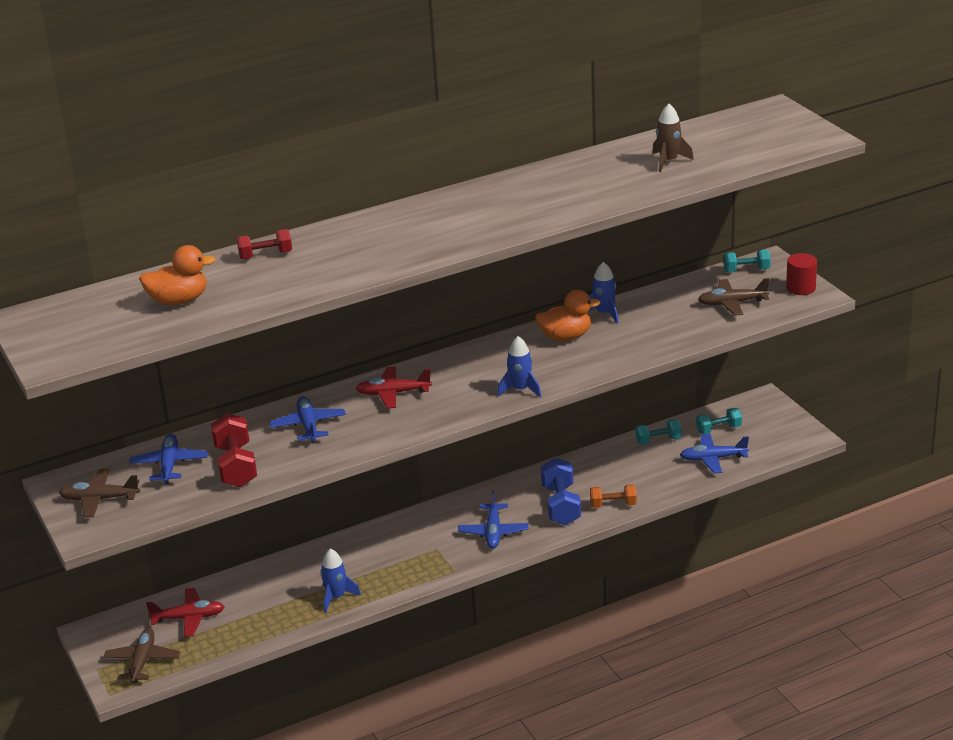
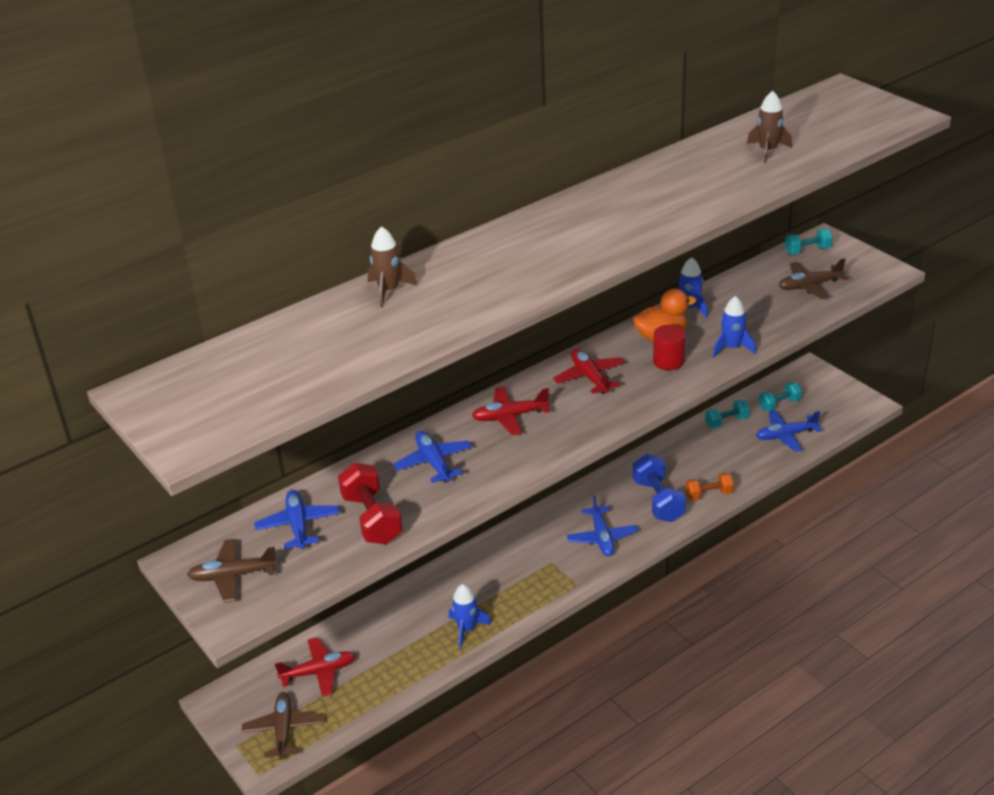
camera: 10 degrees left, 5 degrees up
(179, 301) = (312, 354): orange duck -> none
(266, 255) = (389, 291): red dumbbell -> brown rocket
(481, 366) = (589, 377): none -> red plane
(520, 389) = (639, 399): blue rocket -> blue rocket (732, 348)
(800, 288) = (868, 264): red cylinder -> red cylinder (668, 361)

